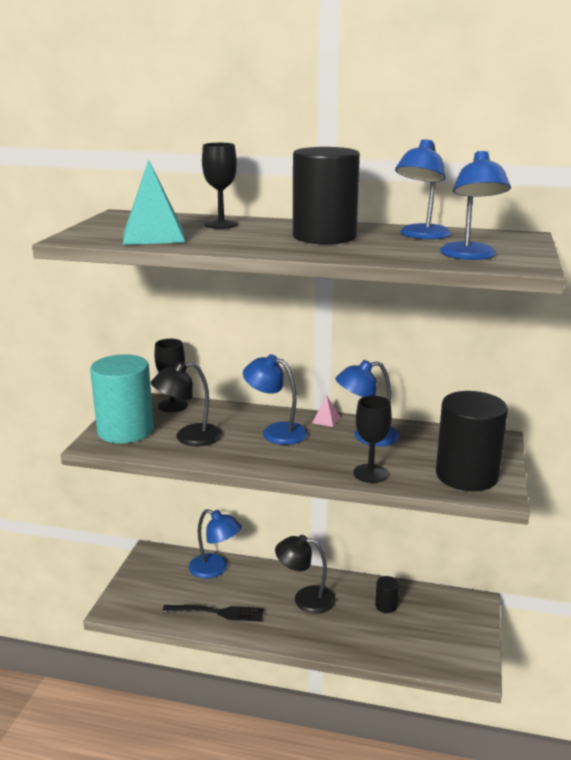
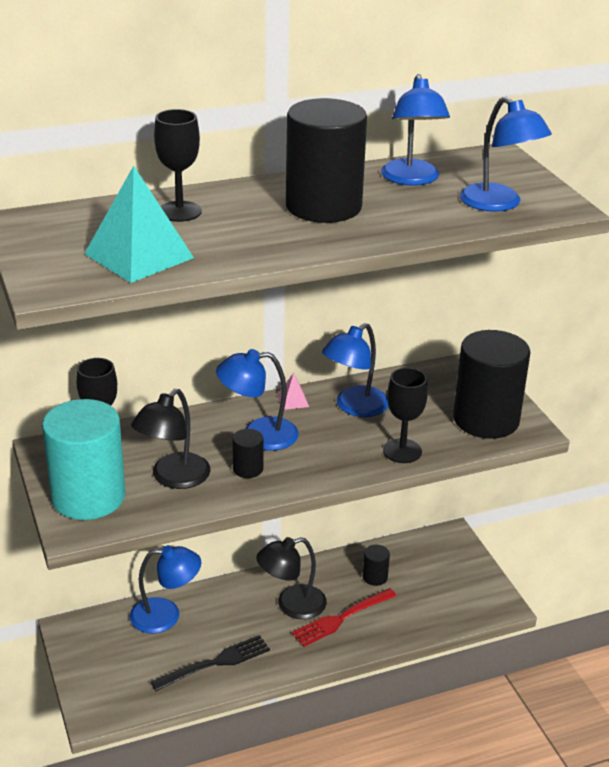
camera: 35 degrees left, 10 degrees up
(243, 448) = (248, 469): none -> black cylinder
(333, 623) = (341, 618): none -> red fork

